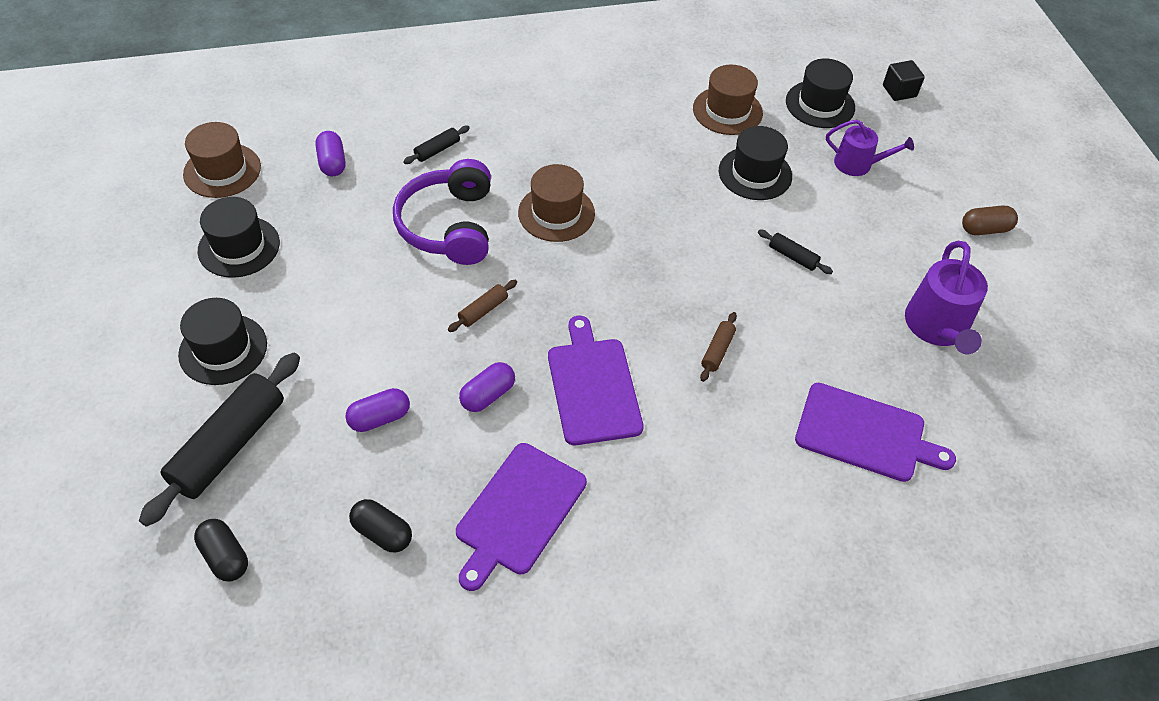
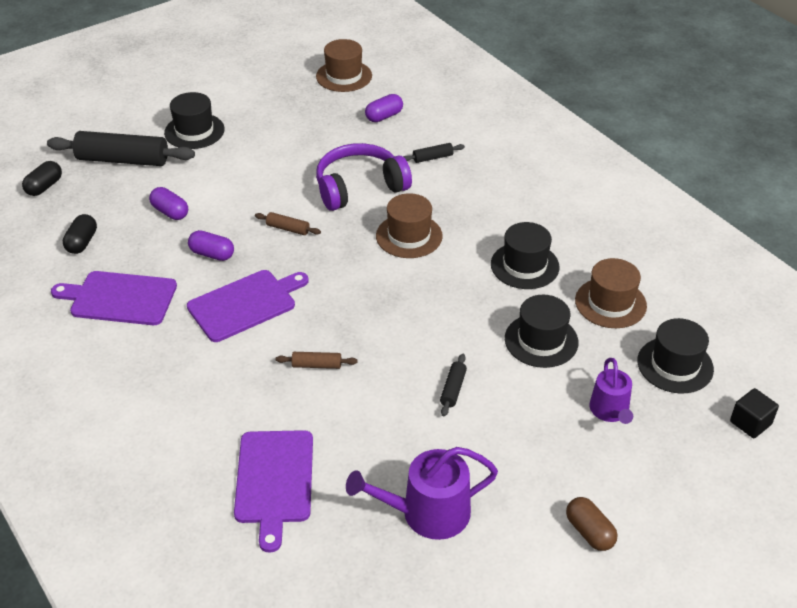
camera: 70 degrees right, 10 degrees down
(239, 247) = (281, 106): black hat -> black hat (524, 265)
(437, 150) = (433, 157): black rolling pin -> black rolling pin turned 45 degrees counterclockwise

